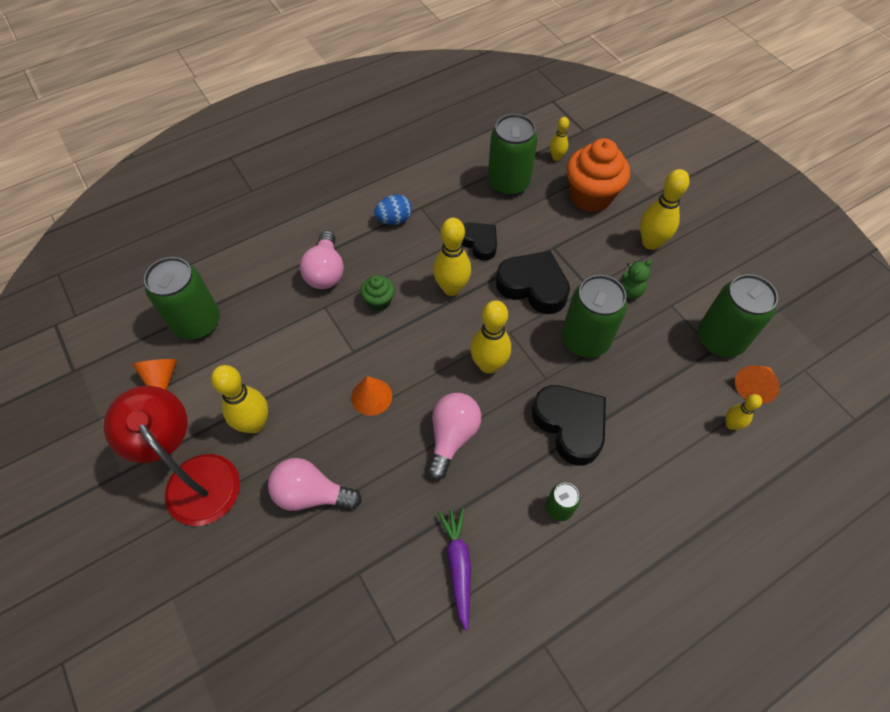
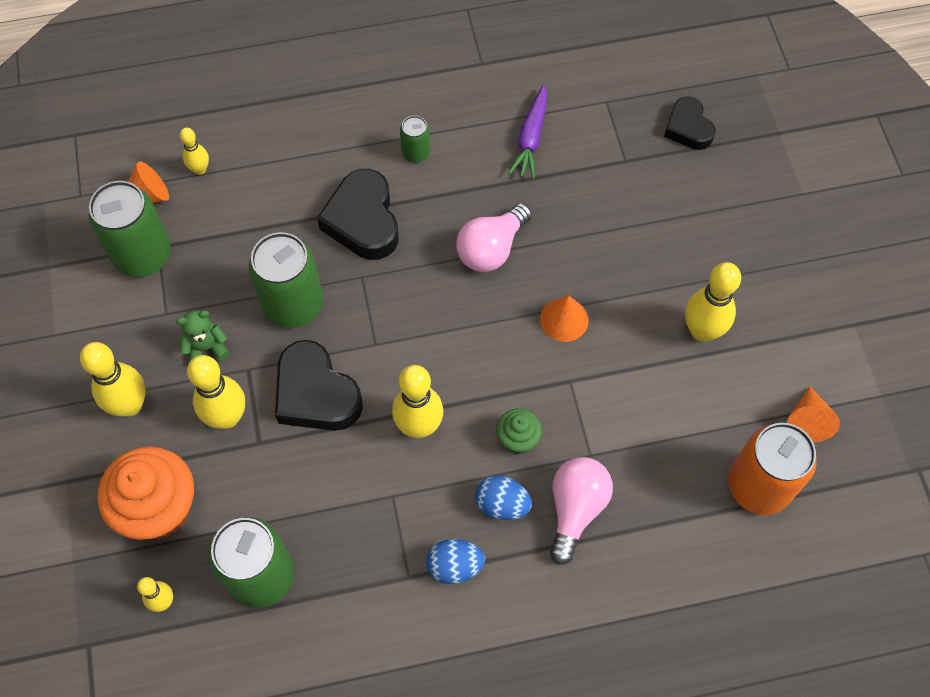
camera: 160 degrees left, 5 degrees up
(194, 477) = (774, 295): red lamp -> none
(197, 323) = (758, 486): green can -> orange can
(311, 494) = (654, 240): pink light bulb -> none
(376, 260) = (502, 504): none -> blue egg
(479, 243) = (353, 484): black heart -> black heart (688, 128)
(488, 365) = (418, 312): yellow bowling pin -> yellow bowling pin (227, 417)

